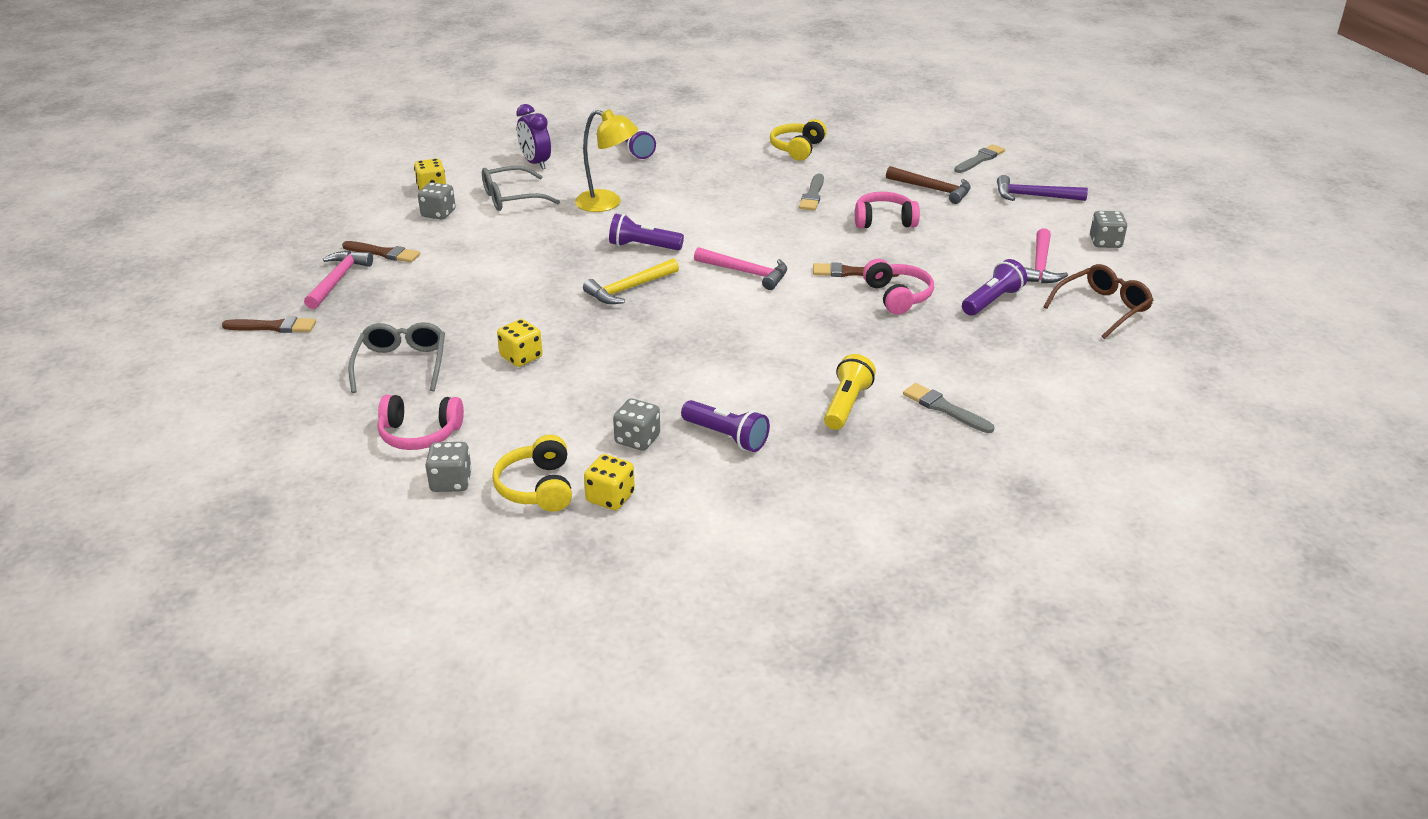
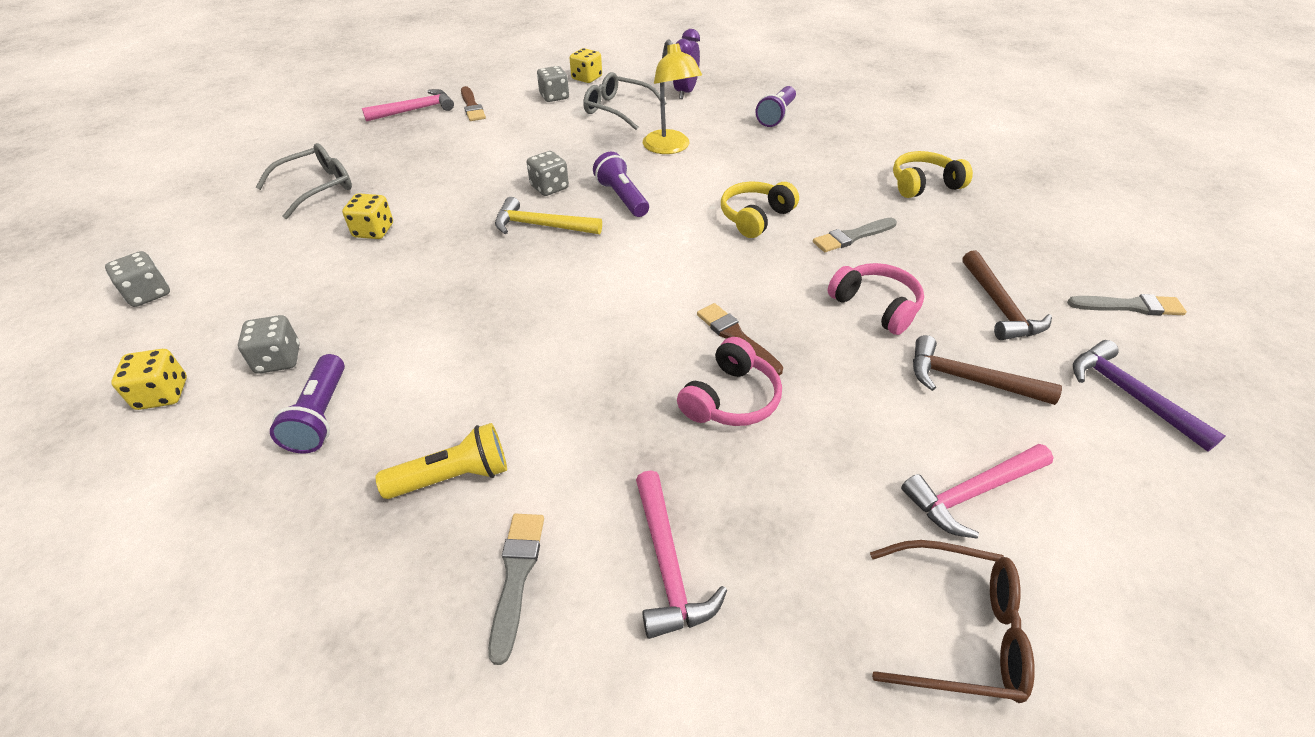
camera: 50 degrees right, 10 degrees up
(273, 327) = (328, 120): brown brush -> none
(420, 434) = (216, 244): pink headphones -> none
(537, 487) = (161, 342): yellow headphones -> yellow headphones (755, 217)
(746, 272) = (648, 272): pink hammer -> pink hammer (667, 564)
(972, 227) = (969, 380): none -> brown hammer
(992, 301) = (823, 489): purple flashlight -> none
(1105, 242) = (1138, 534): grey dice -> grey dice (549, 187)

